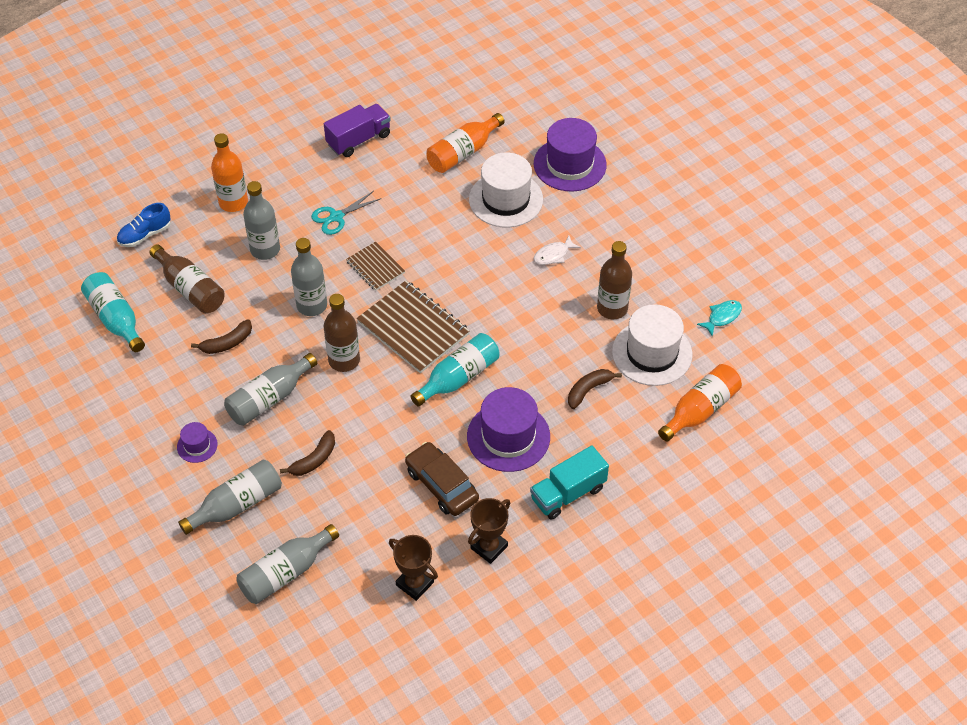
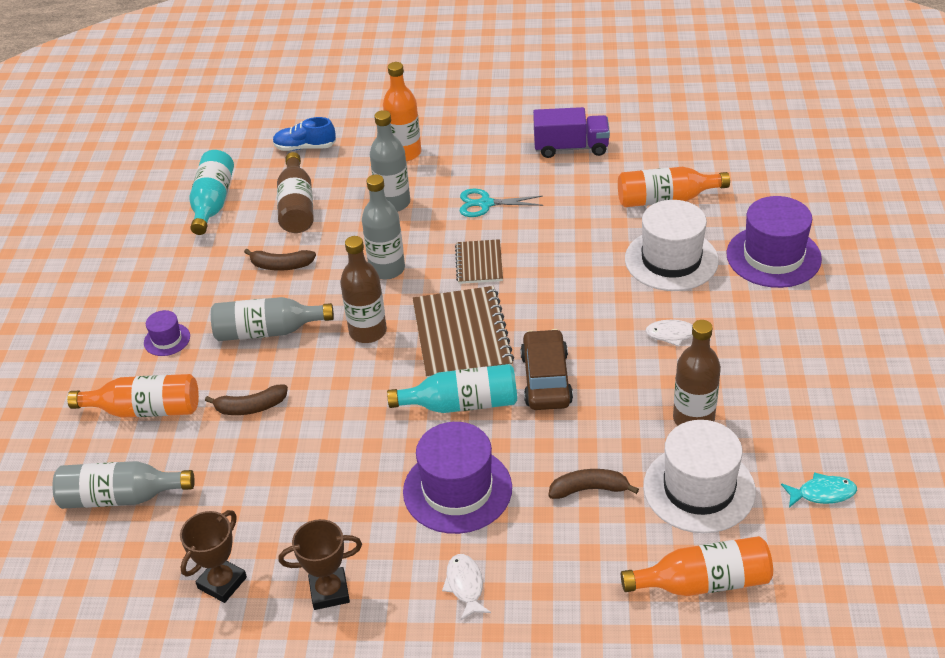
camera: 40 degrees right, 10 degrees down
(237, 504) = (145, 410): grey bottle -> orange bottle
(415, 583) = (222, 583): brown trophy -> brown trophy turned 45 degrees clockwise
(442, 485) = (344, 500): brown car -> brown car (546, 379)
(568, 493) = (465, 585): turquoise truck -> white fish

